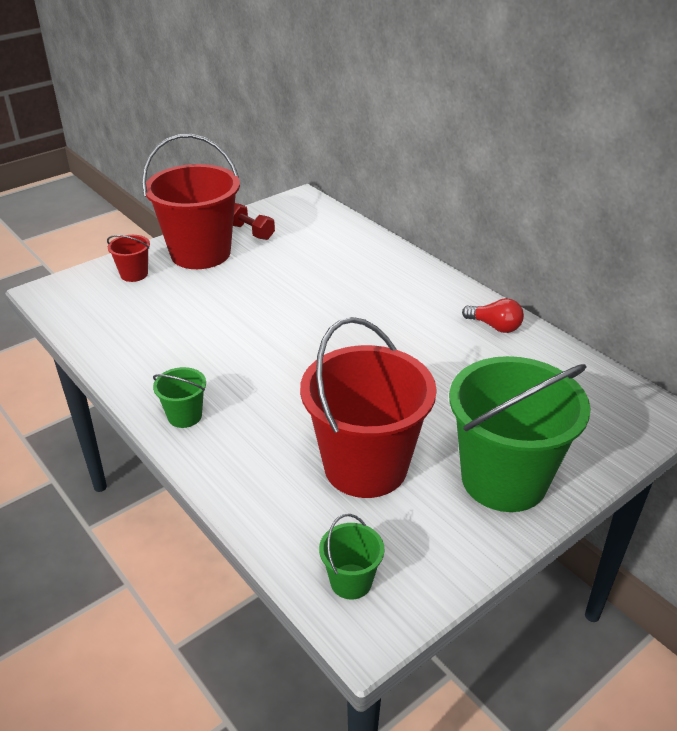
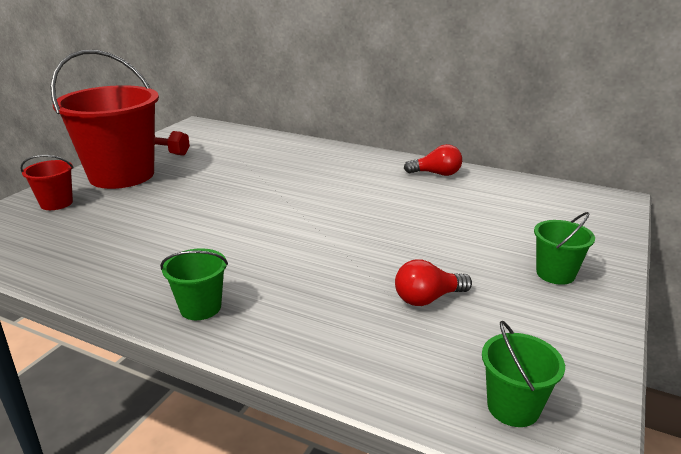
camera: 25 degrees left, 10 degrees down
(365, 466) = (428, 298): red bucket -> red light bulb
(504, 479) = (555, 274): green bucket -> green bucket, size x0.43

